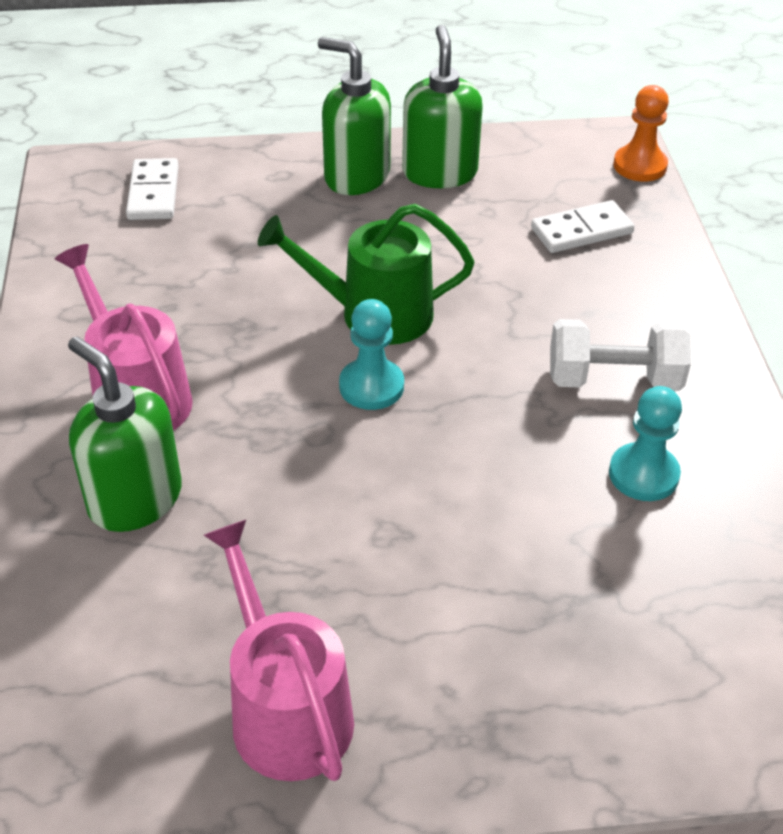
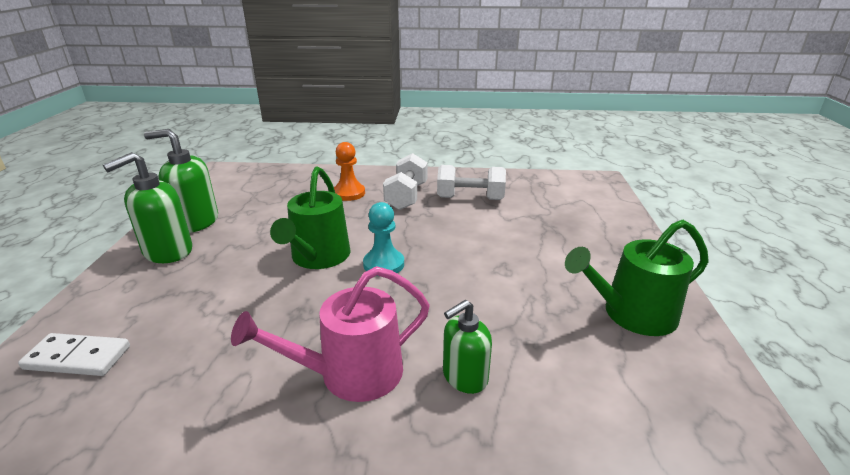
camera: 80 degrees left, 15 degrees down
(135, 499) = (464, 377): green soap dispenser -> green soap dispenser, size x0.66
(286, 710) = (632, 314): pink watering can -> green watering can
(581, 231) = (289, 189): white domino -> none
(639, 166) = (249, 169): orange pawn -> orange pawn (349, 193)
(643, 474) = (470, 198): turquoise pawn -> white dumbbell

